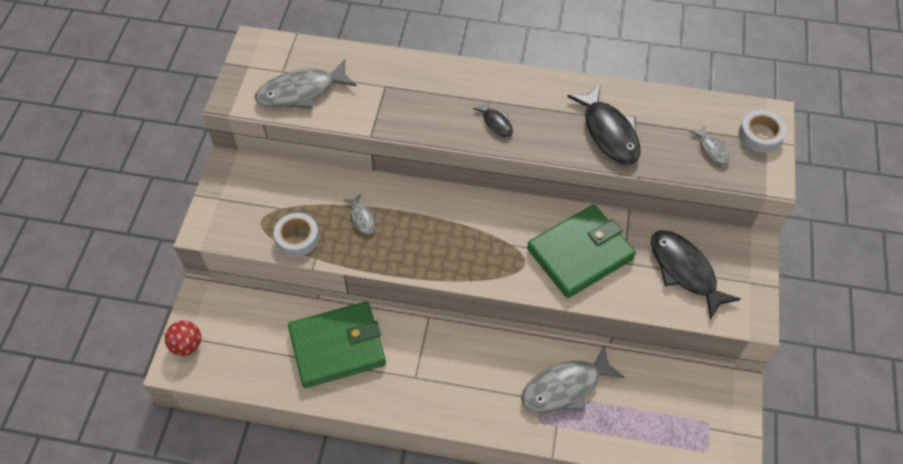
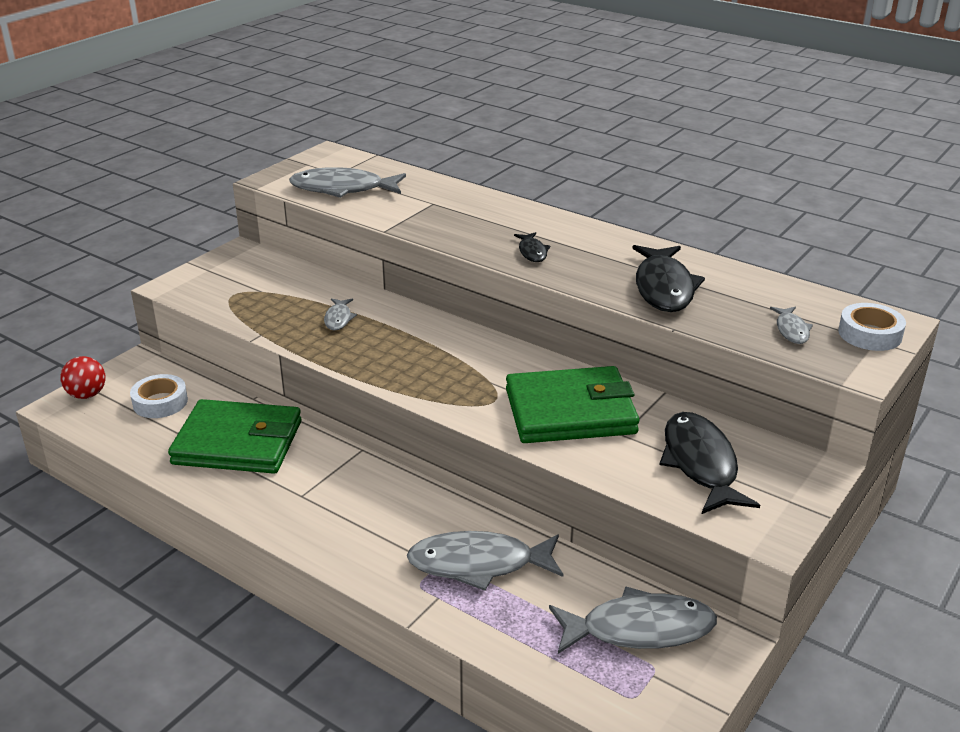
camera: 25 degrees right, 25 degrees down
(297, 238) = (257, 315): white tape -> white tape (160, 402)
(685, 397) = (639, 629): none -> grey fish

